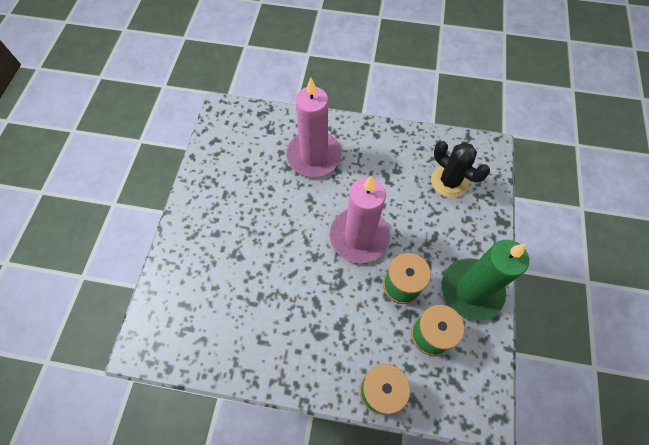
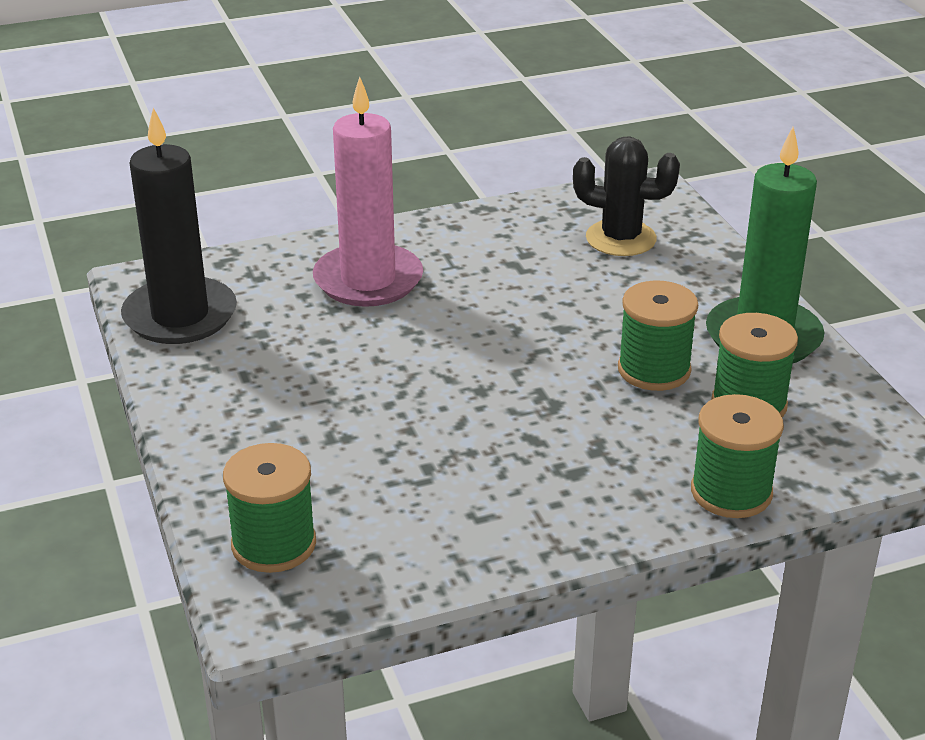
camera: 30 degrees left, 30 degrees down
(170, 309) = (274, 544): none -> green spool
(222, 142) = (180, 316): none -> black candle
(359, 236) = (534, 342): pink candle -> none

